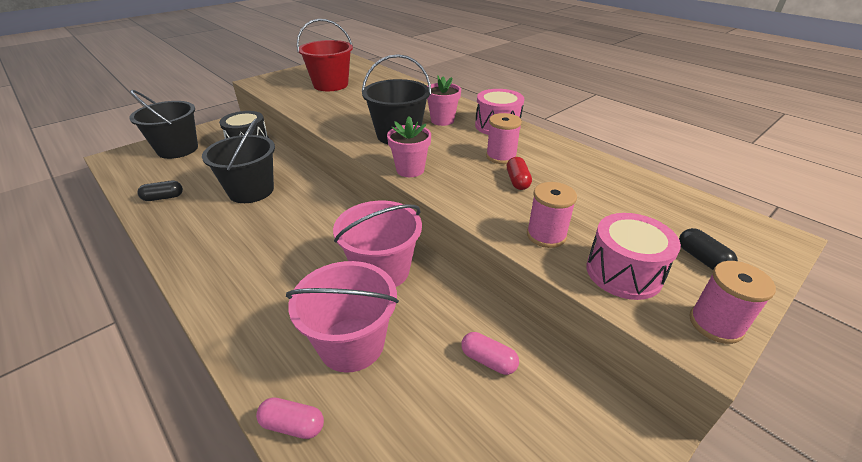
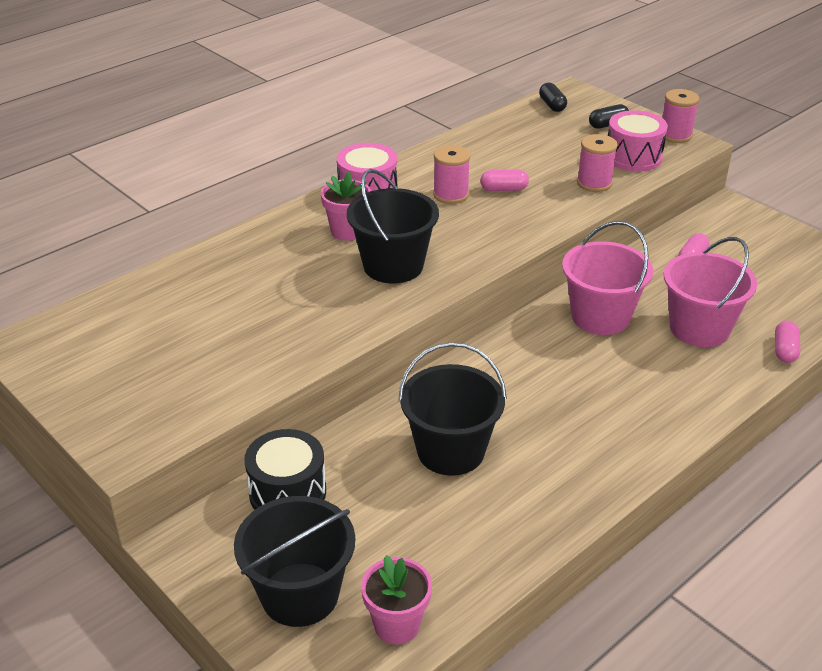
camera: 90 degrees left, 0 degrees up
(163, 198) = (476, 550): black capsule -> black capsule (552, 105)
(331, 85) = (175, 347): red bucket -> none
(410, 170) = (486, 254): pink flower pot -> pink flower pot (397, 625)
(517, 181) = (504, 189): red capsule -> pink capsule

